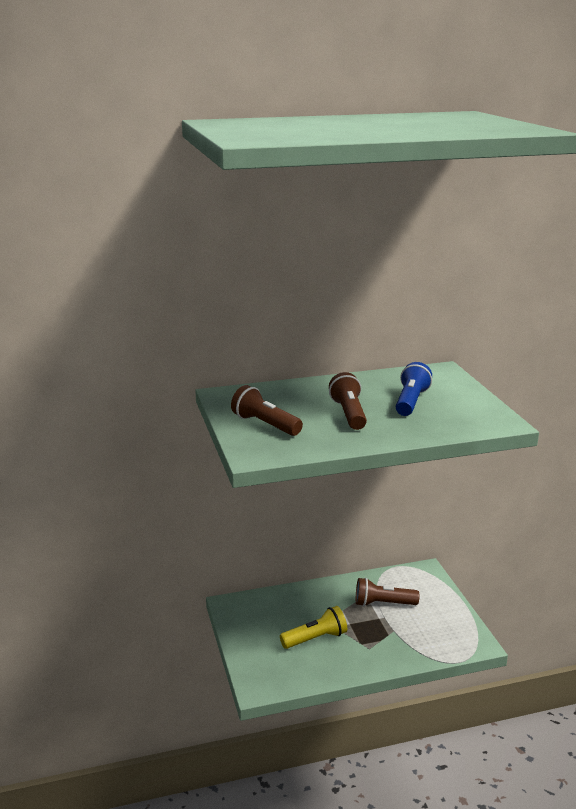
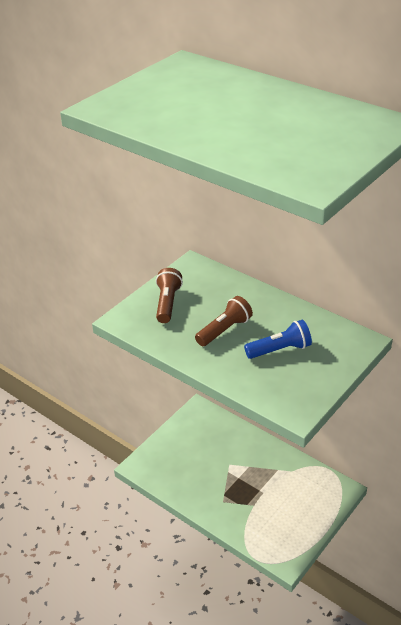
camera: 55 degrees right, 15 degrees up
(315, 638) = (206, 468): yellow flashlight -> none
(383, 603) = (277, 484): brown flashlight -> none

